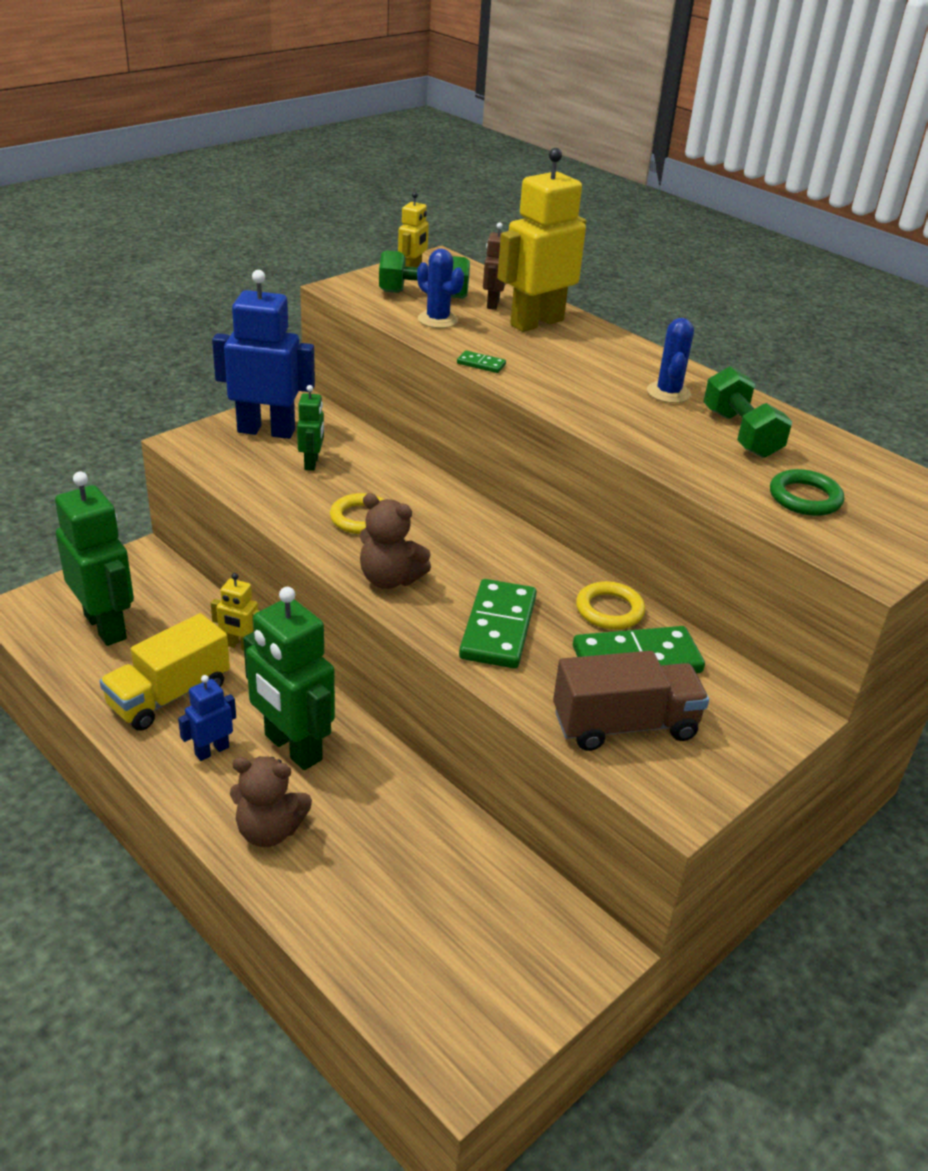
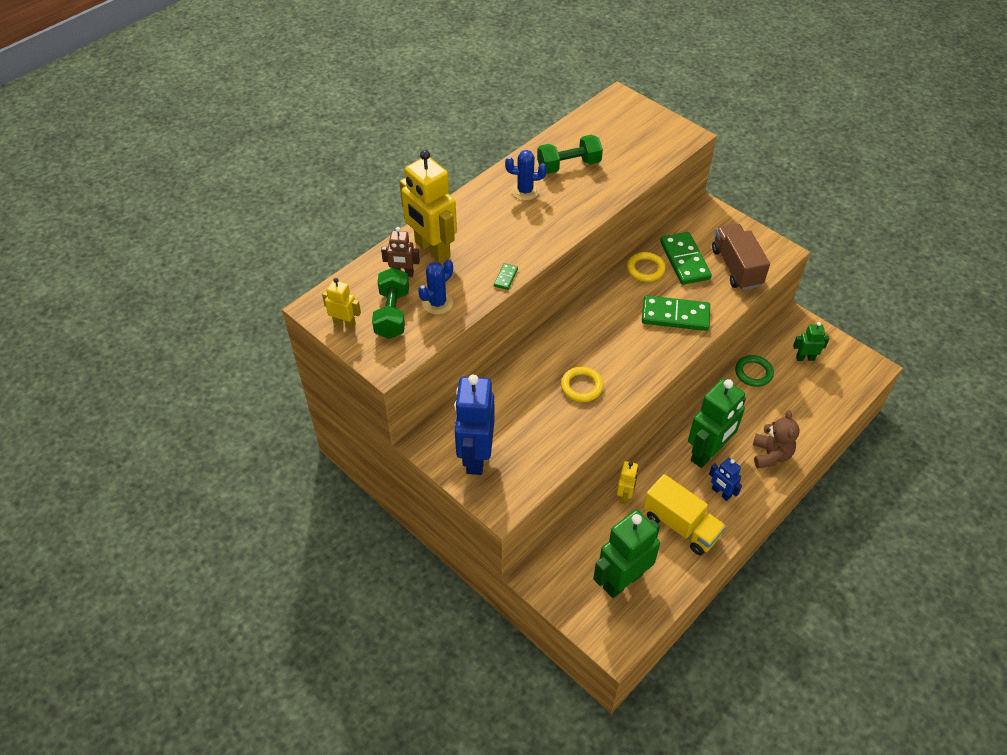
camera: 90 degrees left, 15 degrees up
(311, 463) = (517, 422): green robot -> green robot (805, 358)
(390, 579) = (644, 366): brown teddy bear -> none
(805, 498) = (632, 149): green ring -> green ring (753, 373)

